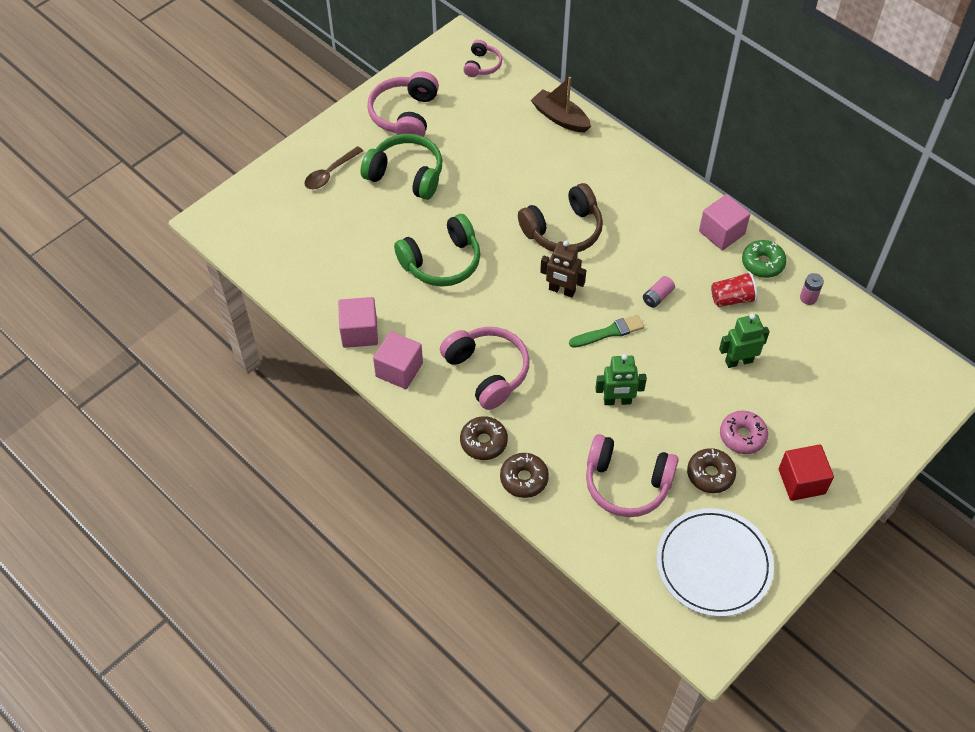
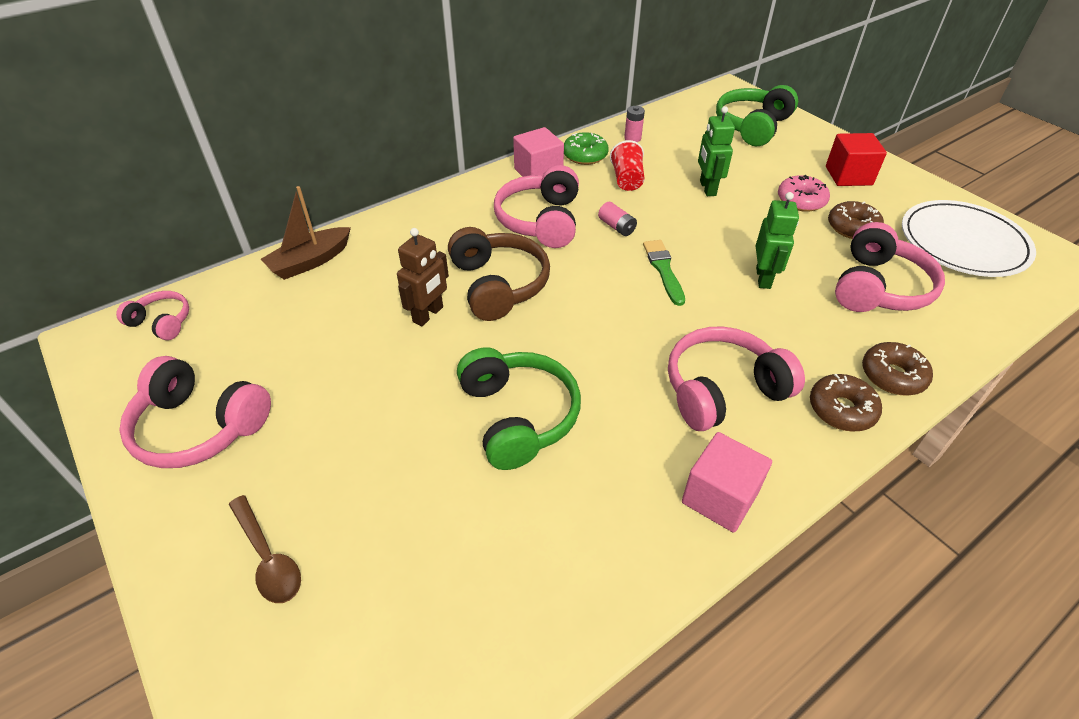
camera: 80 degrees left, 10 degrees down
(359, 332) = (641, 547): pink cube -> none
(406, 175) = (327, 440): green headphones -> green headphones (752, 126)
(562, 290) = (594, 300): brown robot -> brown robot (428, 315)
(650, 244) = (540, 221): none -> pink headphones

